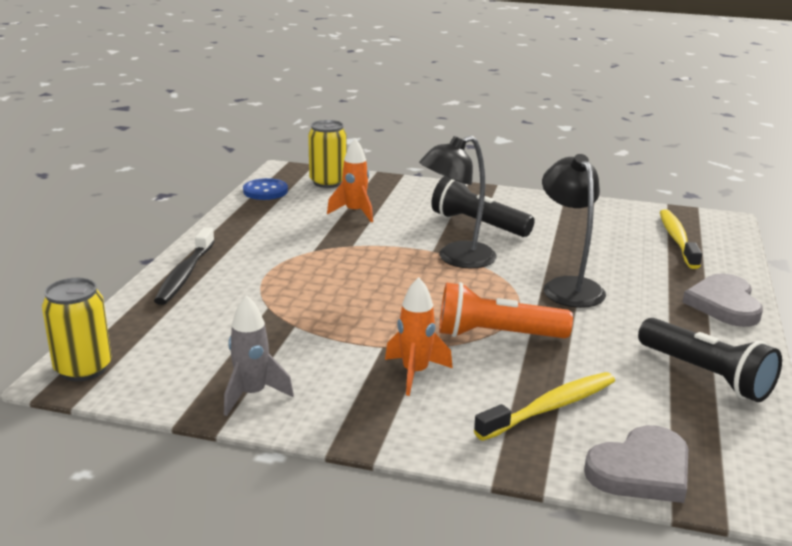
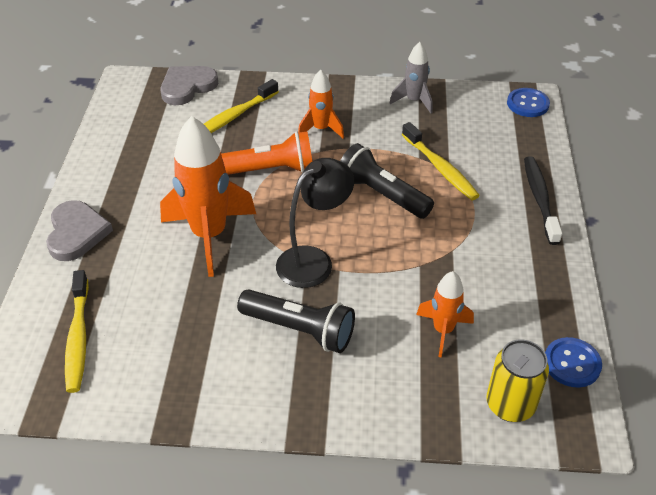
camera: 170 degrees right, 20 degrees up
(83, 369) = (527, 104): yellow can -> blue button
(275, 312) = (440, 168): none -> yellow toothbrush
(568, 286) = (209, 235): black lamp -> orange rocket
(706, 375) = (124, 155): black flashlight -> black flashlight (381, 195)

